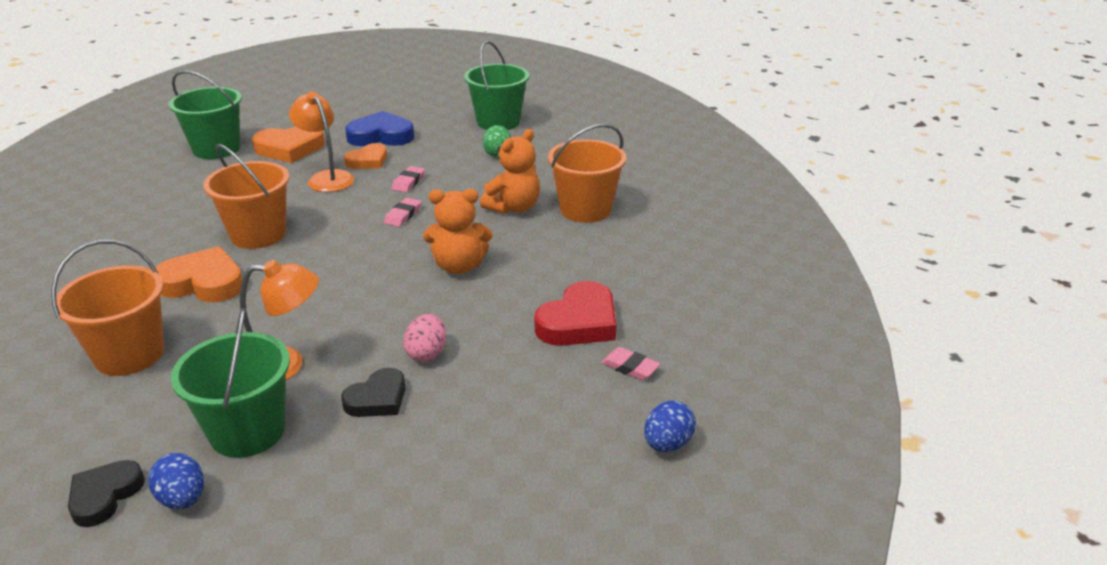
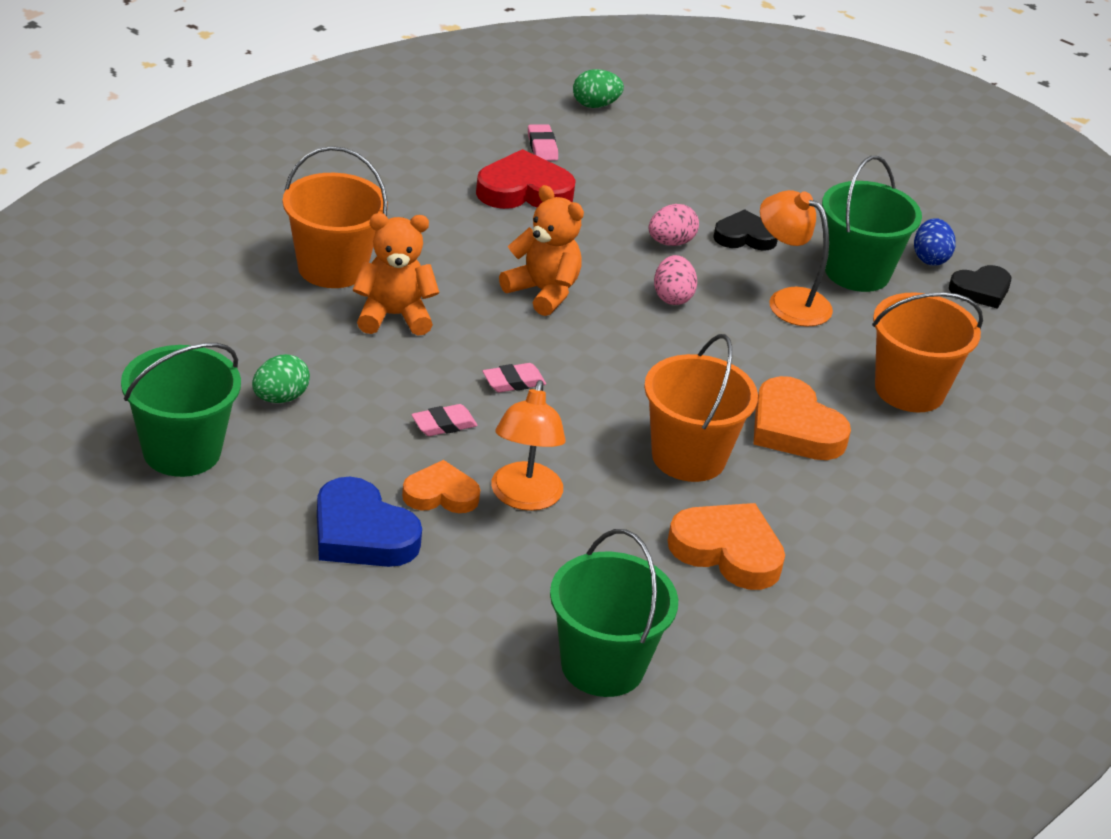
camera: 140 degrees left, 5 degrees up
(290, 149) = (506, 592): orange heart -> orange heart (727, 551)
(375, 314) = (672, 297): none -> pink egg
(667, 444) = (595, 105): blue egg -> green egg

